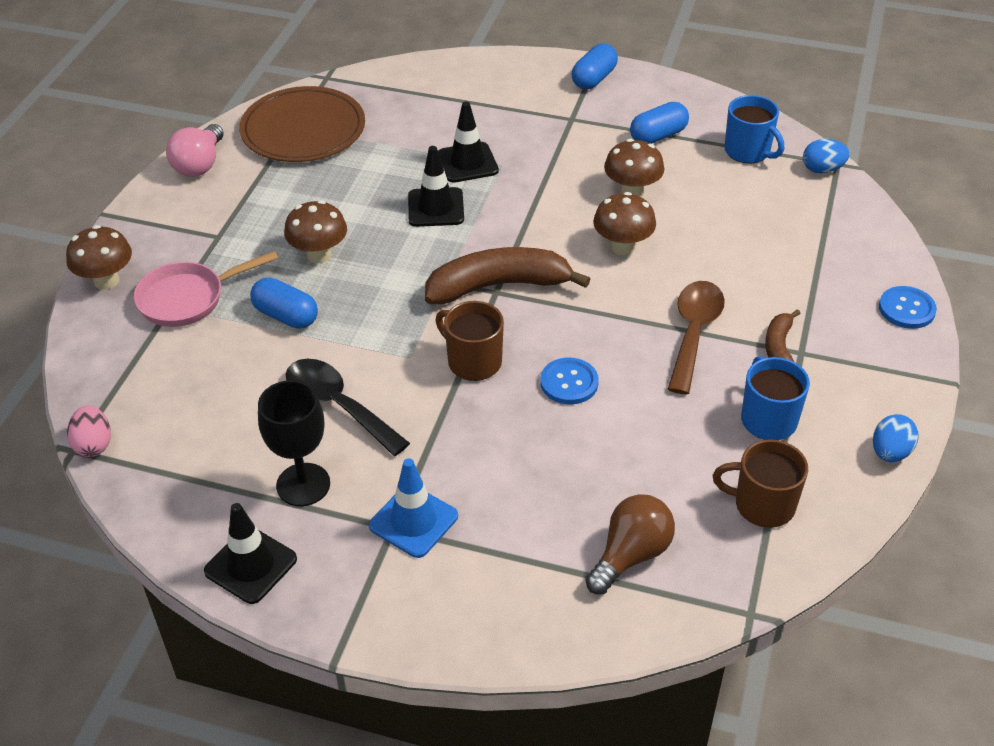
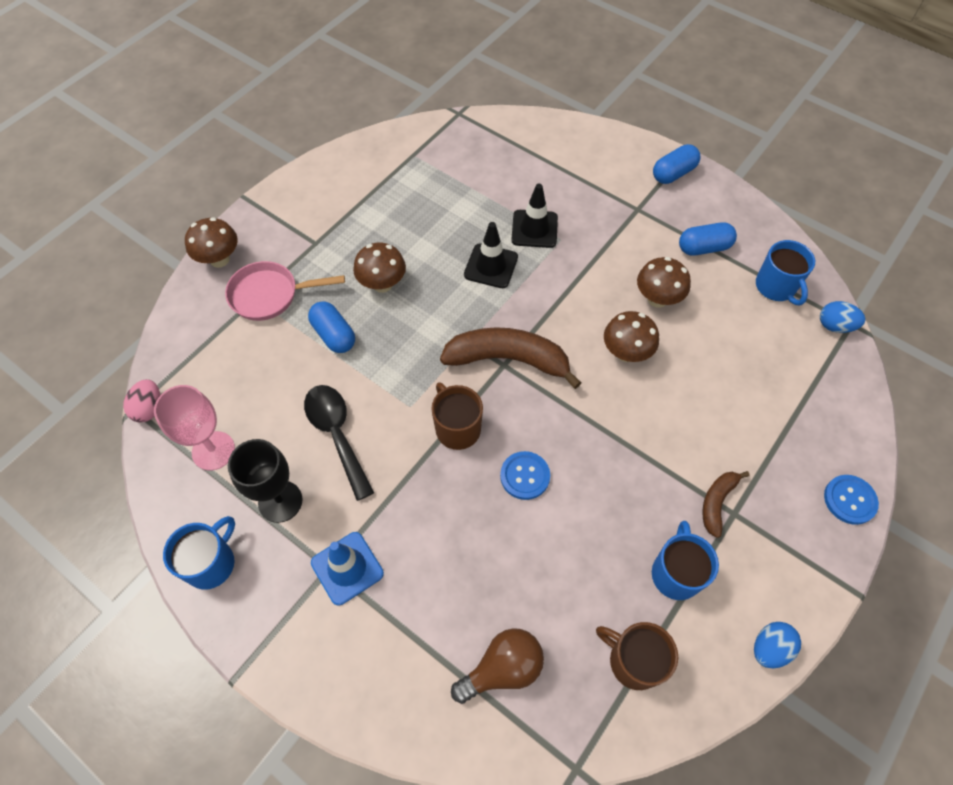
camera: 20 degrees right, 15 degrees up
(196, 461) = (213, 450): none -> pink goblet
(199, 164) = (330, 170): pink light bulb -> none
(250, 565) = (211, 563): black traffic cone -> blue mug
(303, 130) = (420, 159): brown plate -> none
(694, 332) = (649, 461): brown spoon -> none

